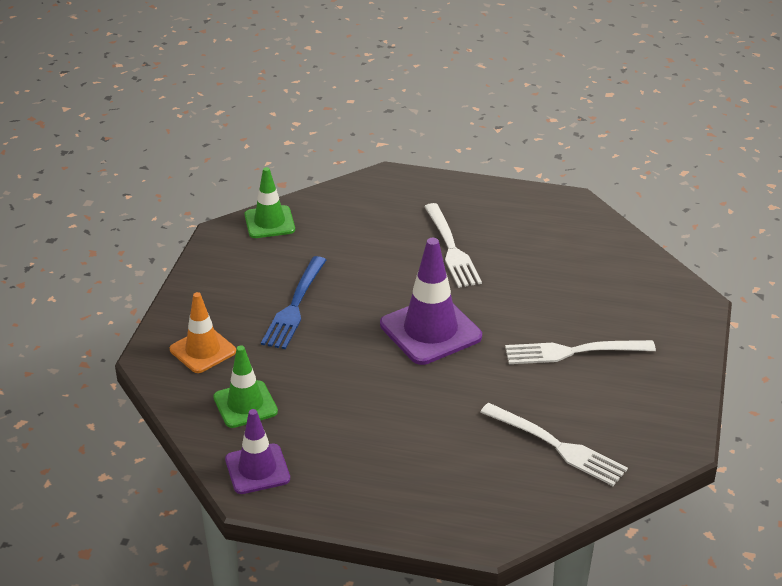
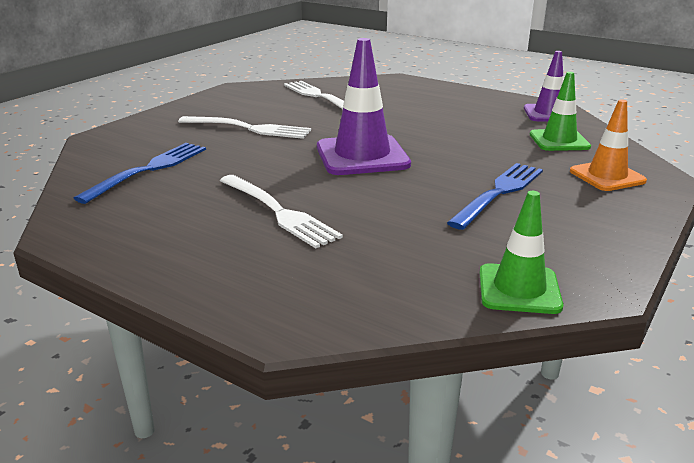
camera: 160 degrees left, 10 degrees down
(451, 248) = (278, 212): white fork -> white fork turned 135 degrees clockwise
(594, 269) = (148, 170): none -> blue fork

